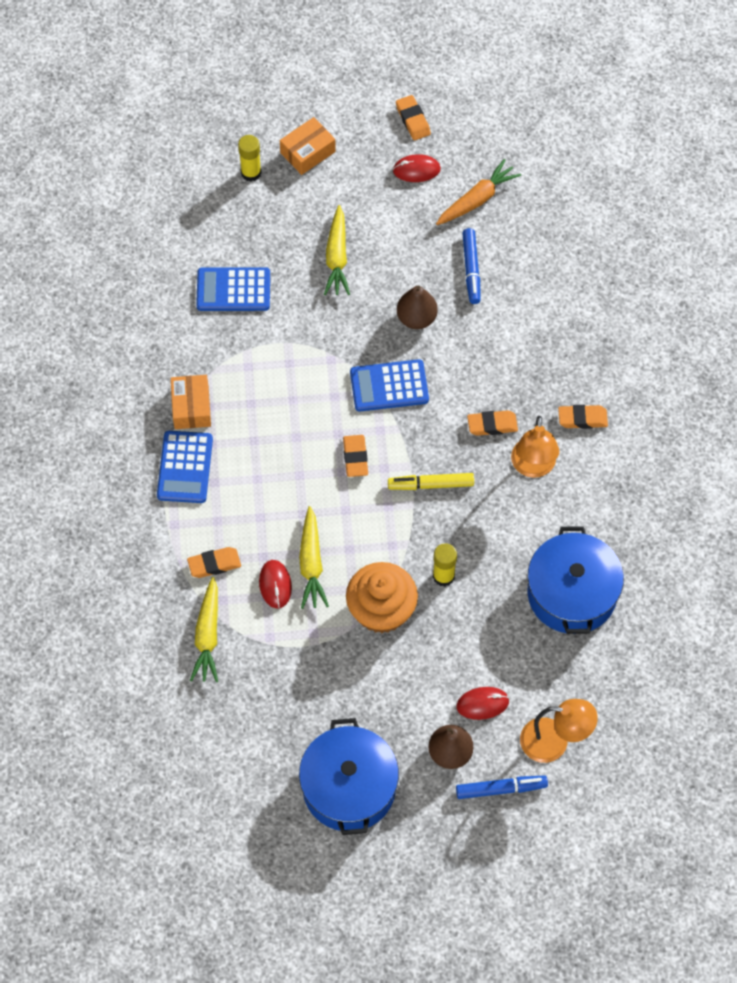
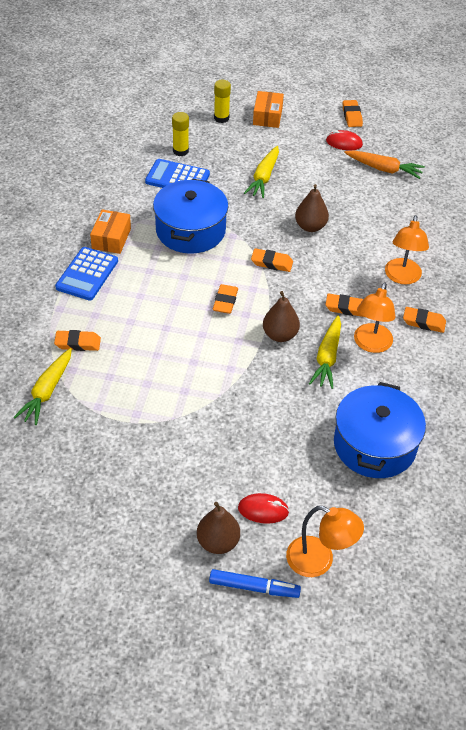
camera: 15 degrees right, 15 degrees down
(275, 585) = (120, 370): red mouse -> none
(308, 152) = (267, 116): orange box -> orange box turned 60 degrees counterclockwise
(311, 563) = (157, 364): yellow carrot -> yellow carrot (327, 357)
(349, 787) = (113, 544): blue pot -> blue pot (190, 230)
(381, 610) = (202, 412): orange cupcake -> none
(389, 386) = (271, 263): blue calculator -> orange eraser
(431, 485) = (280, 335): yellow marker -> brown pear
(443, 576) = (265, 402): yellow glue stick -> yellow glue stick (180, 151)
(471, 269) = (364, 208): blue marker -> none
(477, 199) = (384, 169): orange carrot -> orange carrot turned 45 degrees clockwise
(542, 362) = (402, 277): none -> orange lamp

